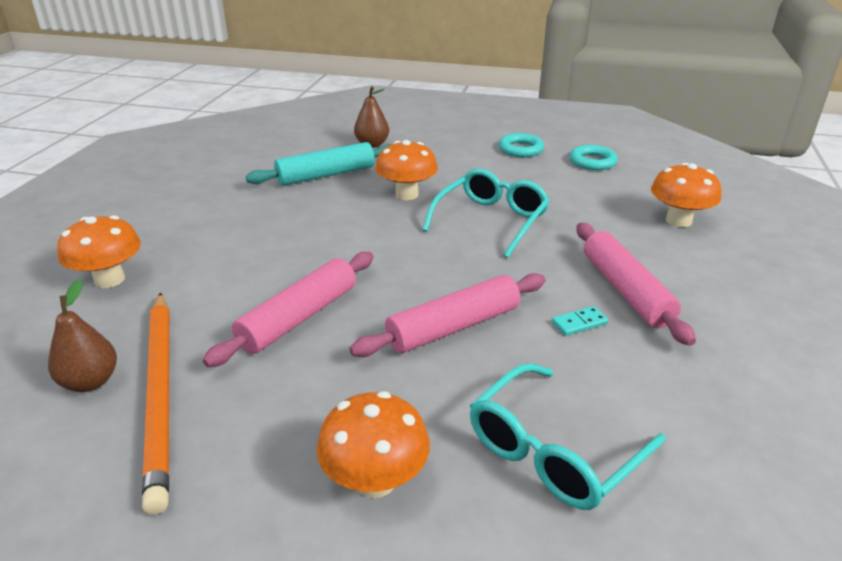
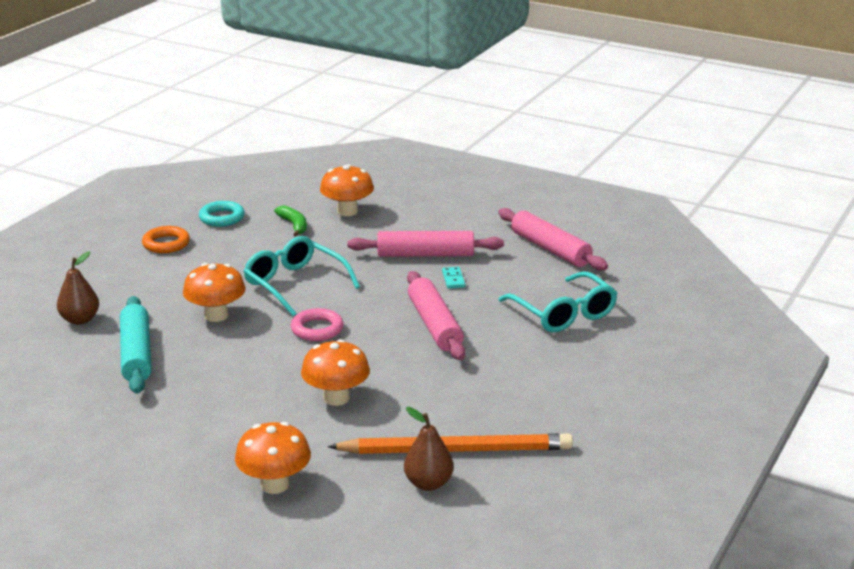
camera: 75 degrees left, 5 degrees down
(299, 317) = (390, 387): pink rolling pin -> pink rolling pin (550, 249)
(375, 480) = (567, 372): orange mushroom -> orange mushroom (336, 398)
(405, 249) = (317, 329): none -> pink ring
(521, 149) = (166, 244): turquoise ring -> orange ring
(614, 197) = (294, 225): none -> green banana

